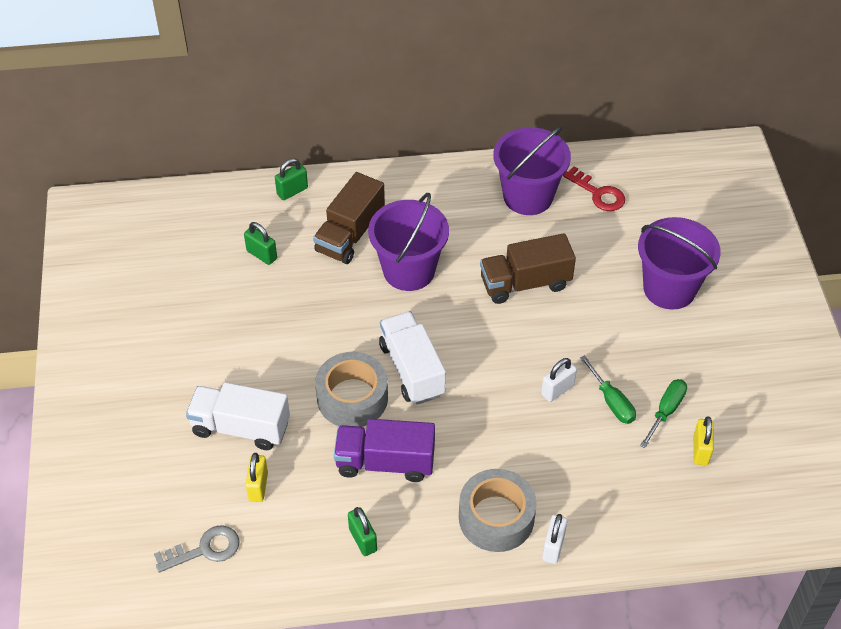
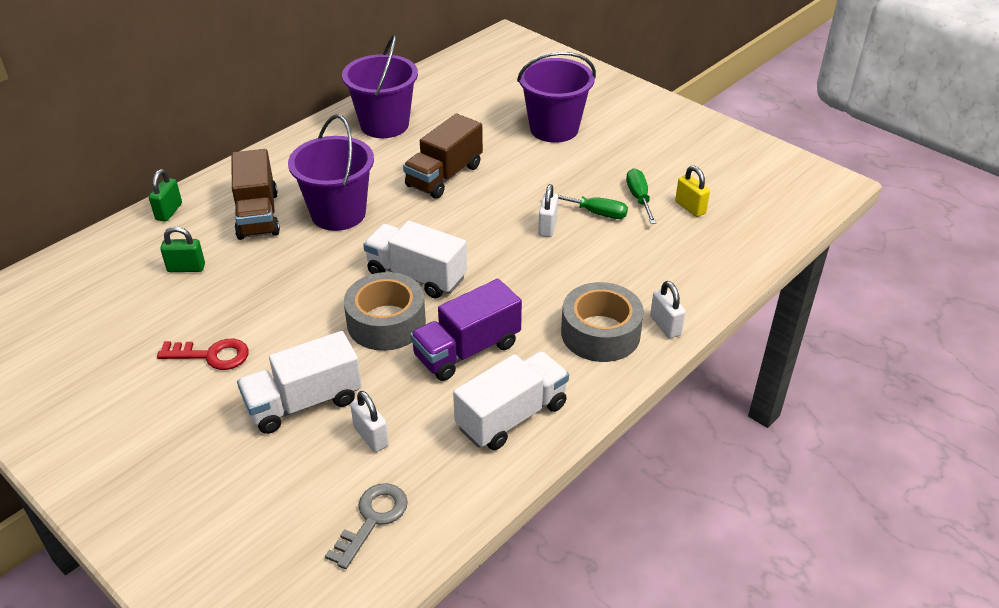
camera: 40 degrees left, 10 degrees down
(258, 486) = (371, 437): yellow padlock -> white padlock
(363, 540) = (511, 416): green padlock -> white truck
(598, 193) = (437, 100): red key -> red key (211, 355)

